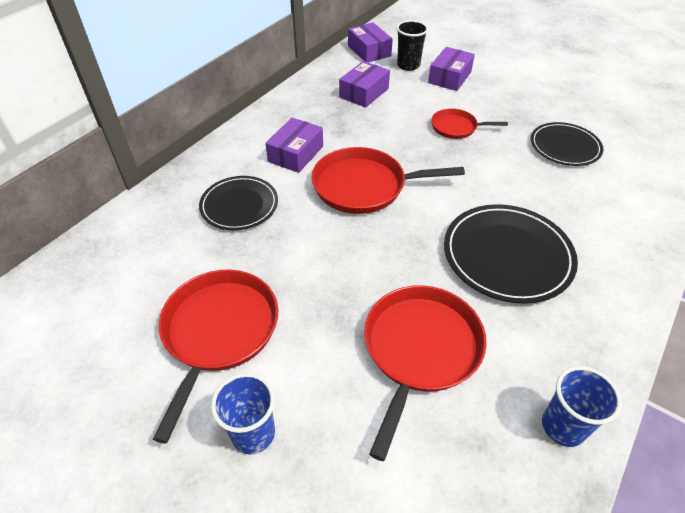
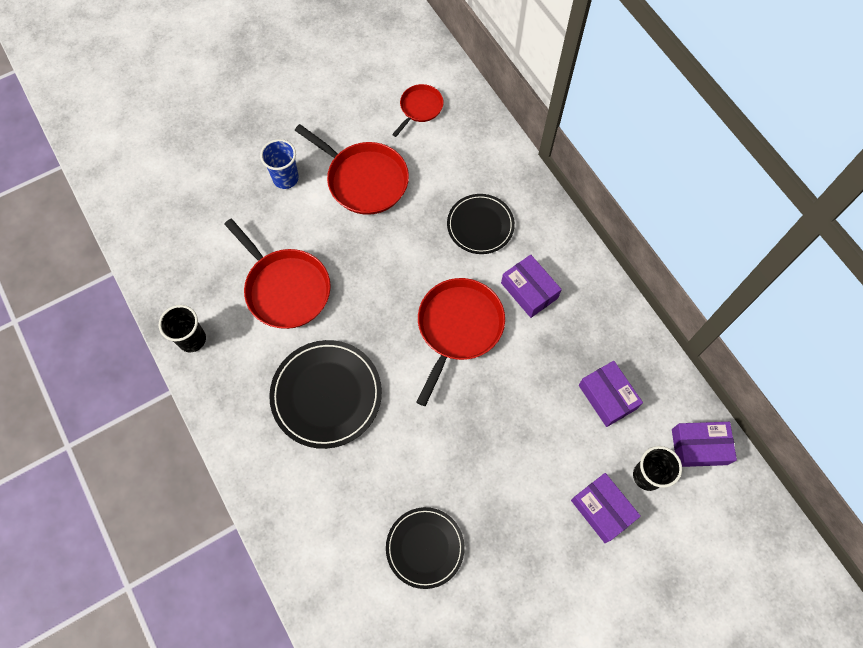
camera: 115 degrees right, 20 degrees up
(456, 127) = (505, 457): red pan -> red pan (420, 108)
(563, 426) = (192, 339): blue cup -> black cup

